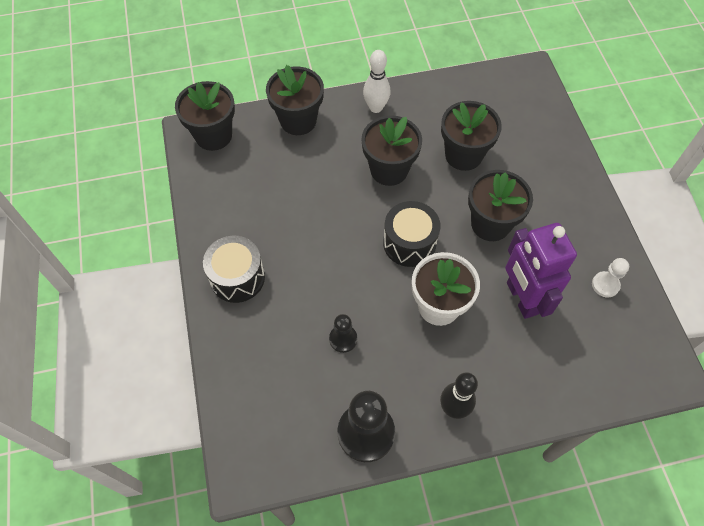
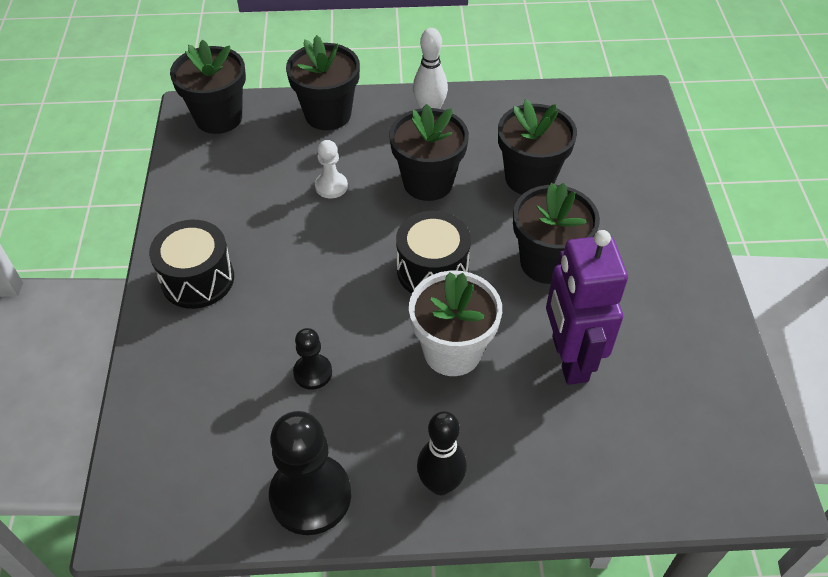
camera: 10 degrees right, 10 degrees down
(605, 285) = (691, 359): white pawn -> white pawn (331, 186)

